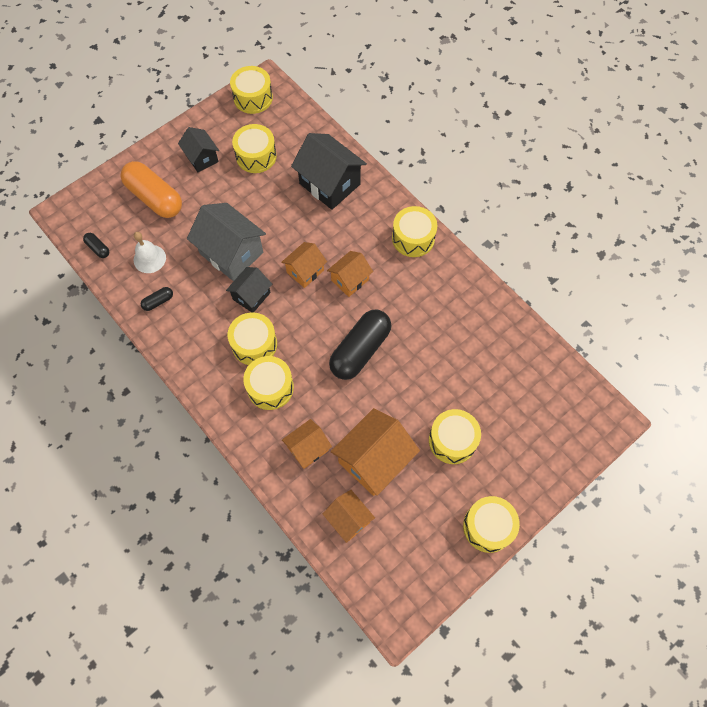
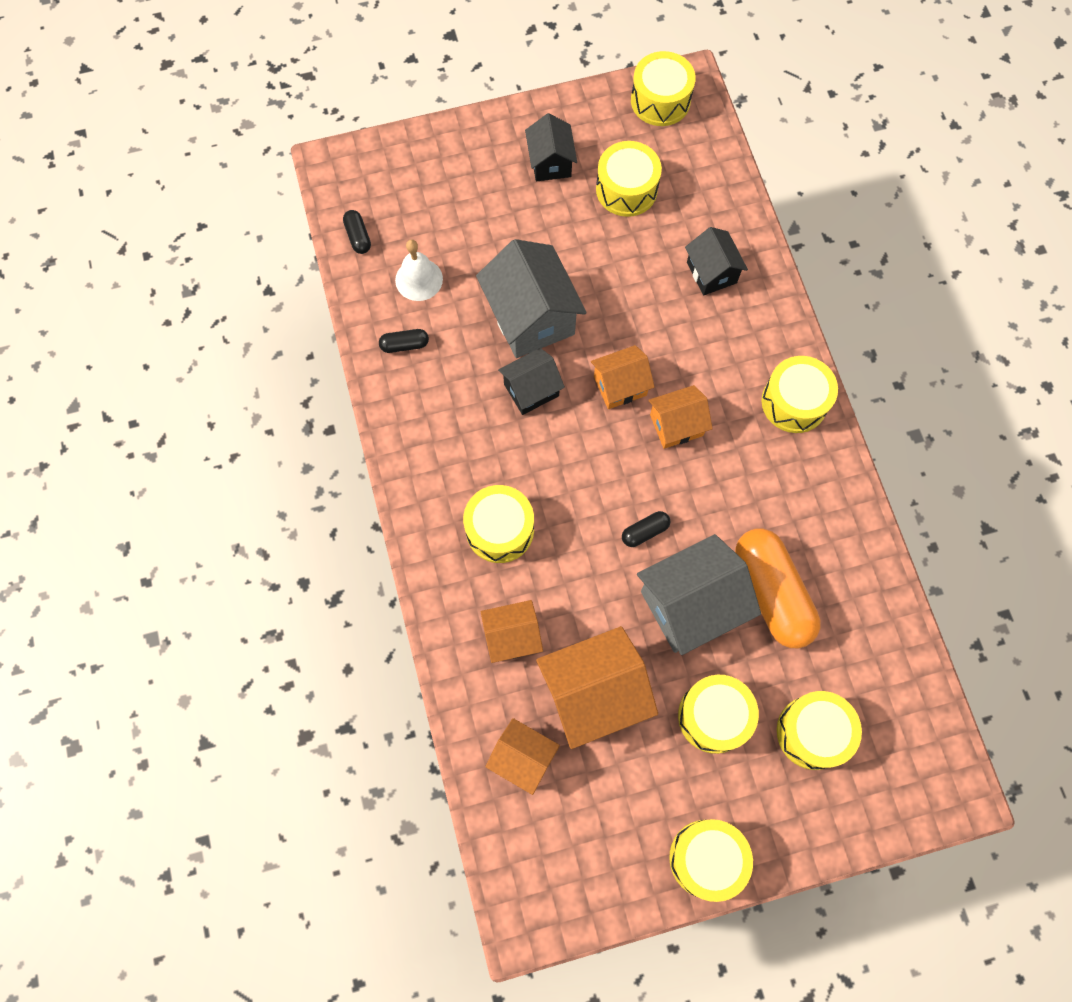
camera: 25 degrees right, 5 degrees up
(155, 198) = (462, 195): orange capsule -> orange capsule (771, 593)
(254, 344) = (505, 460): yellow drum -> yellow drum (812, 732)
(329, 184) = (711, 272): black house -> black house, size x0.58
(348, 519) = (523, 758): orange house -> orange house turned 45 degrees counterclockwise
(360, 350) = (645, 531): black capsule -> black capsule, size x0.43
(407, 381) = (690, 605): none -> grey house

